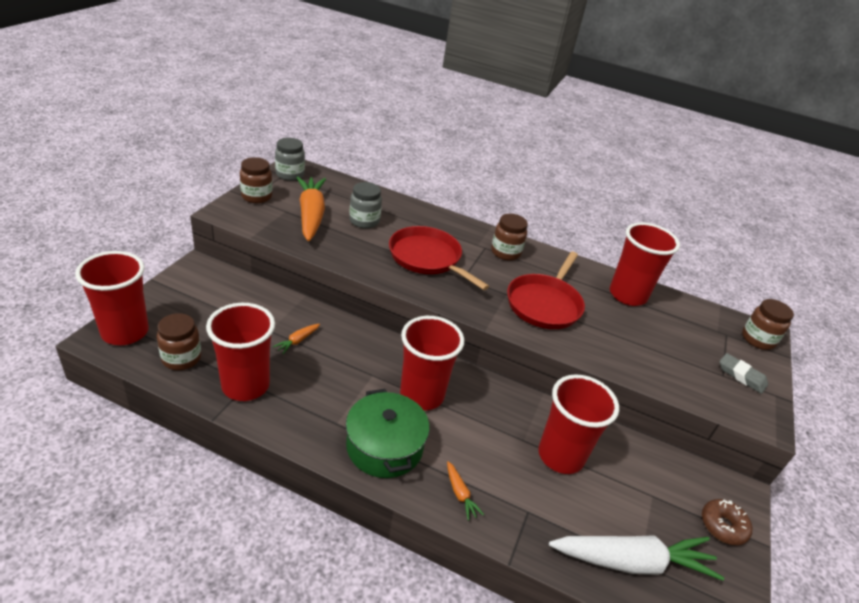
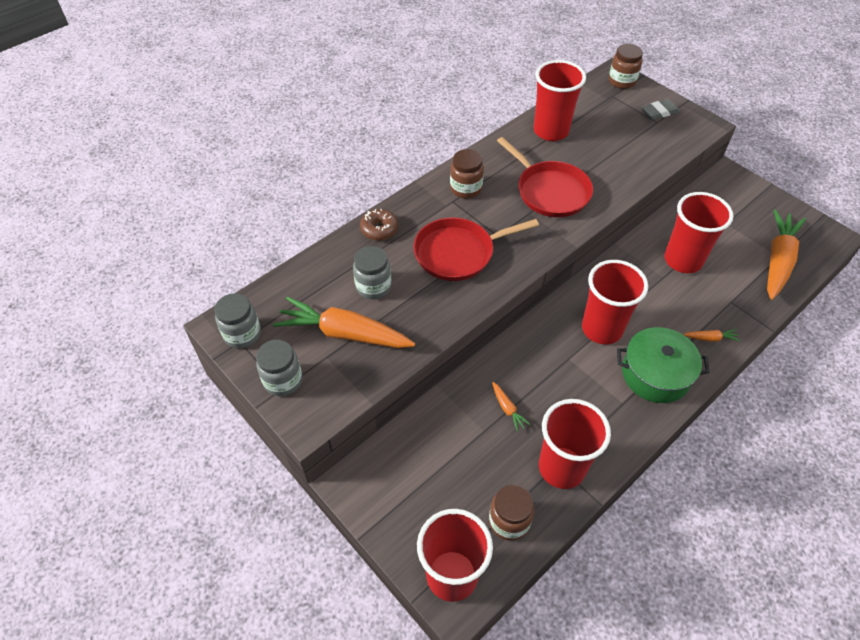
camera: 60 degrees left, 15 degrees up
(256, 196) = (283, 380): brown jar -> grey jar
(632, 562) = (778, 260): white carrot -> orange carrot
(723, 526) = (755, 198): brown donut -> brown donut (379, 229)

